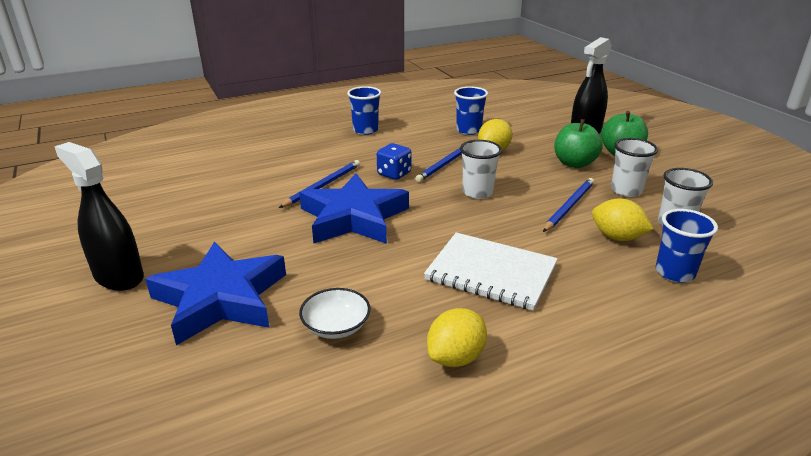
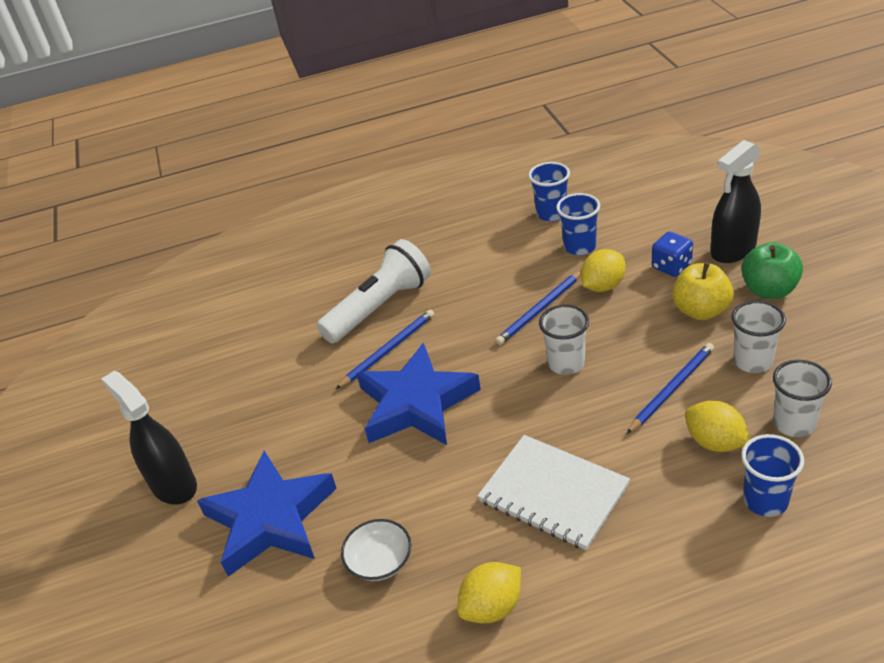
camera: 15 degrees right, 10 degrees up
(311, 161) = (379, 307): none -> white flashlight
(365, 130) = (450, 248): blue cup -> blue cup (551, 214)
(394, 174) = (473, 330): blue dice -> blue dice (671, 266)
(574, 163) = (701, 311): green apple -> yellow apple

